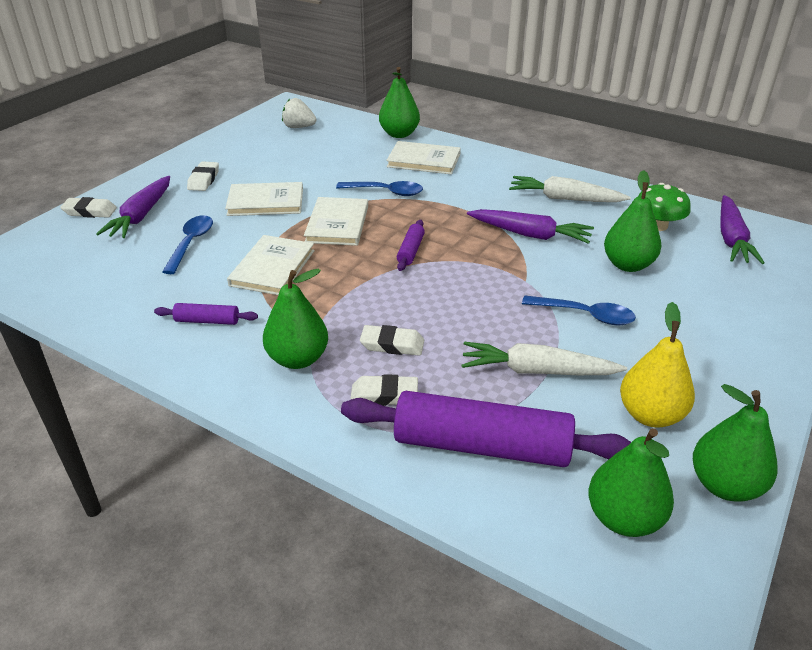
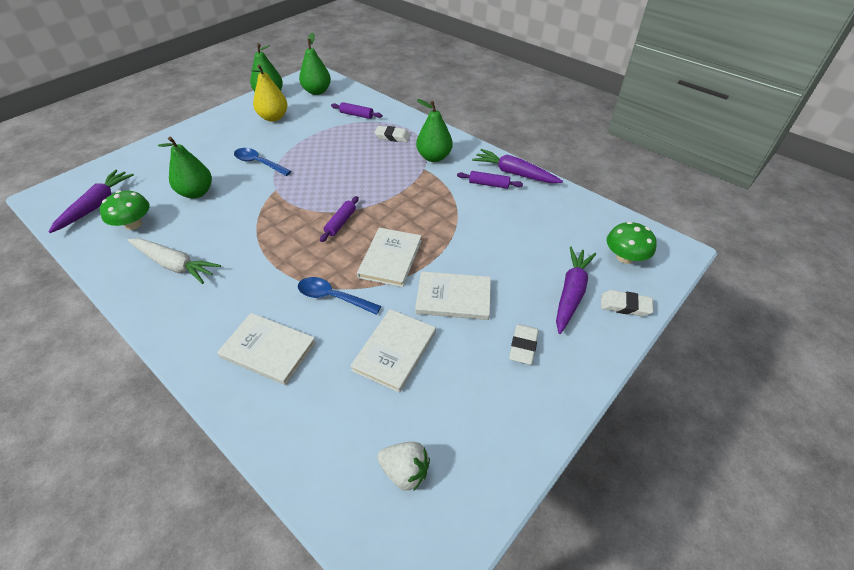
camera: 170 degrees left, 10 degrees up
(57, 250) = (625, 257): none -> green mushroom
(191, 243) = (515, 251): blue spoon -> none
(272, 268) = (447, 219): white book -> white book (394, 351)
(392, 345) = (380, 159): white eraser -> none
(399, 134) = (268, 423): green pear -> none
(481, 446) = (356, 115): purple rolling pin -> purple rolling pin, size x0.44
(530, 234) = (239, 227): purple carrot -> purple carrot (514, 173)
(537, 371) = (310, 139): white carrot -> none

